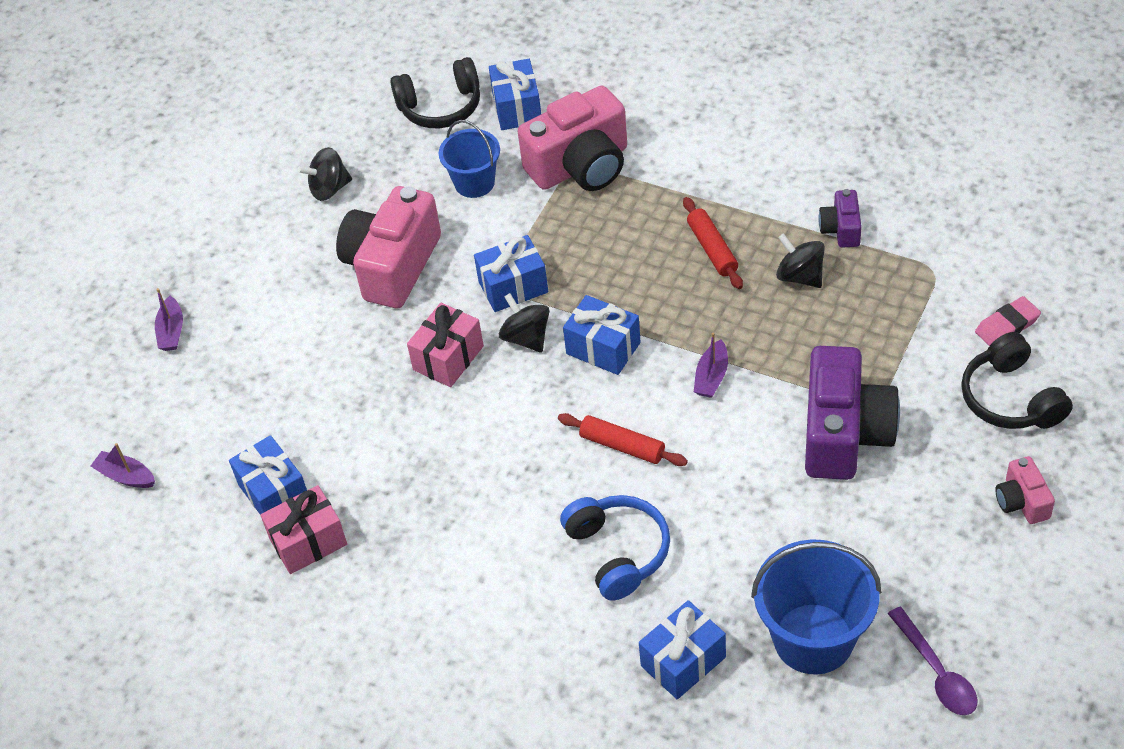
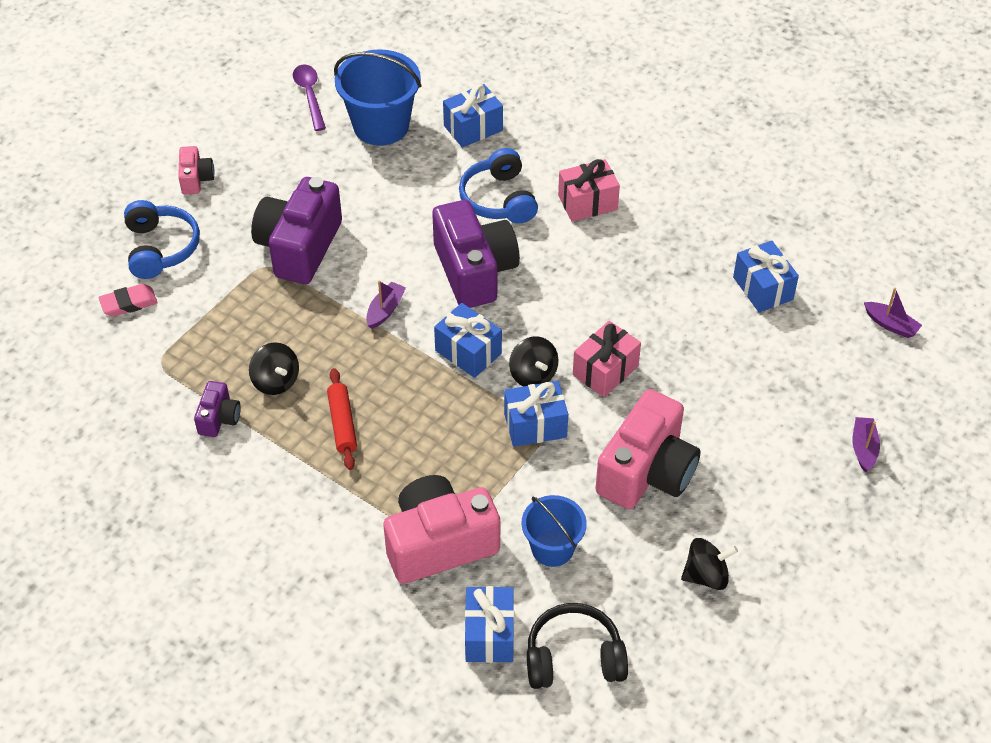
camera: 175 degrees left, 0 degrees up
(308, 542) = (735, 248): pink gift -> pink gift (587, 202)
(622, 446) = (474, 271): red rolling pin -> purple camera
(1010, 398) = (161, 248): black headphones -> blue headphones

